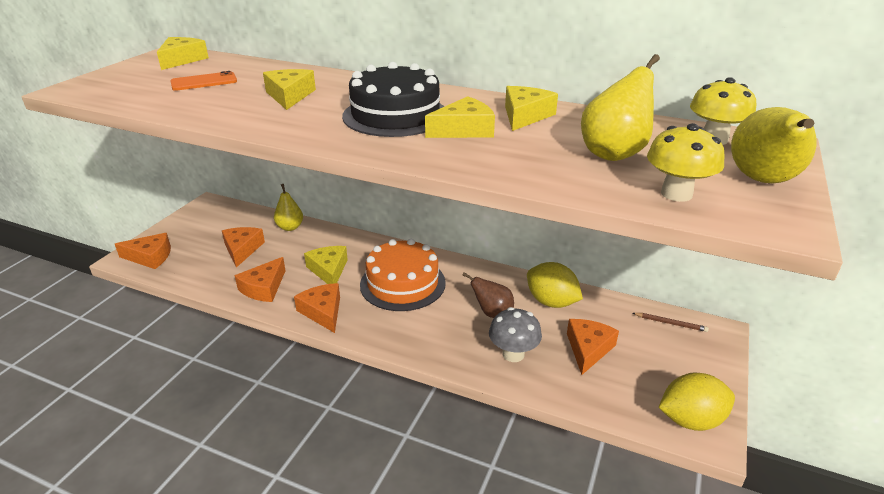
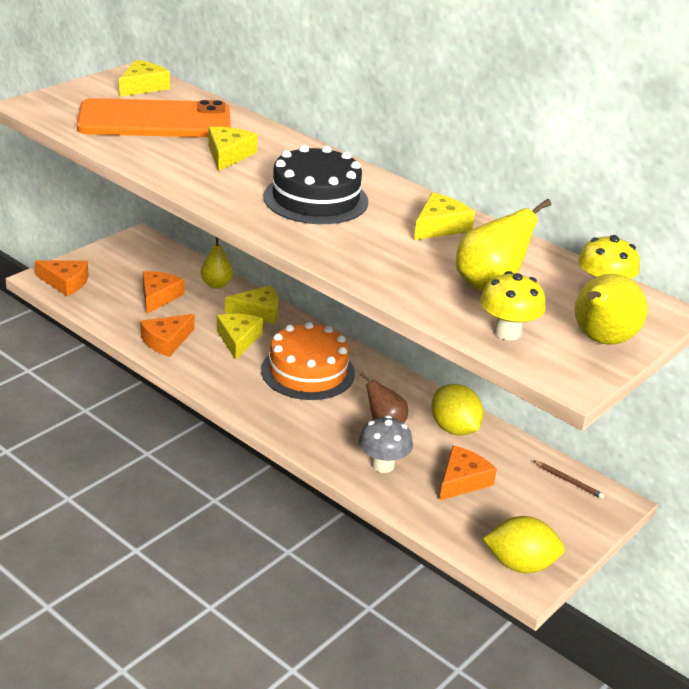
camera: 15 degrees right, 0 degrees up
(204, 82) = (155, 121): orange phone -> orange phone, size x2.39
(323, 312) = (215, 379): orange cheese -> none
(464, 130) = (369, 229): yellow cheese -> yellow cheese (258, 312)

